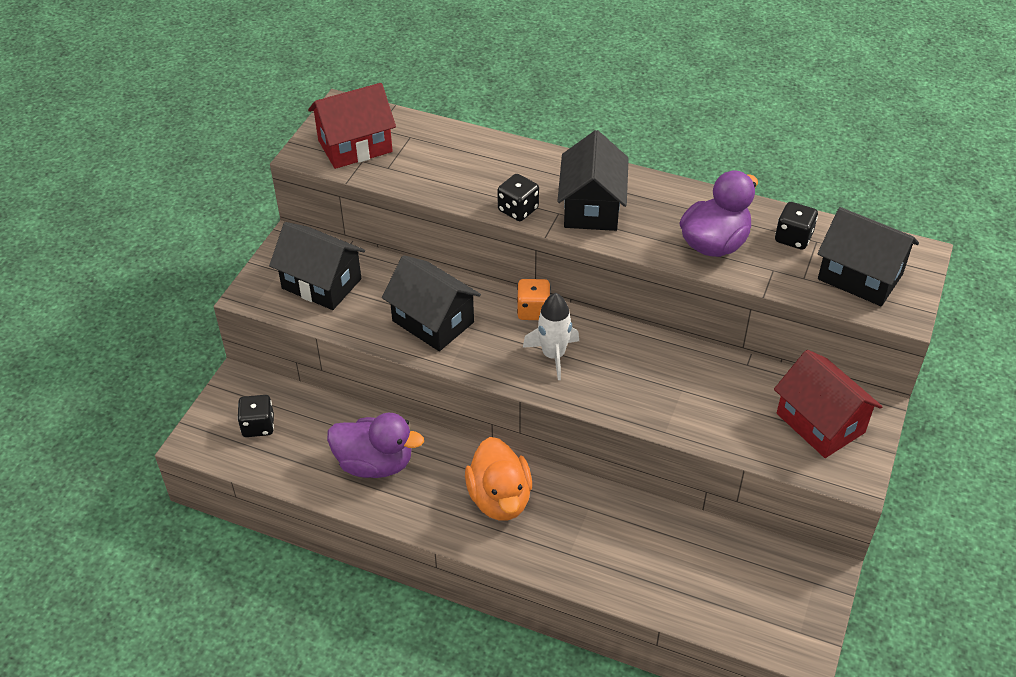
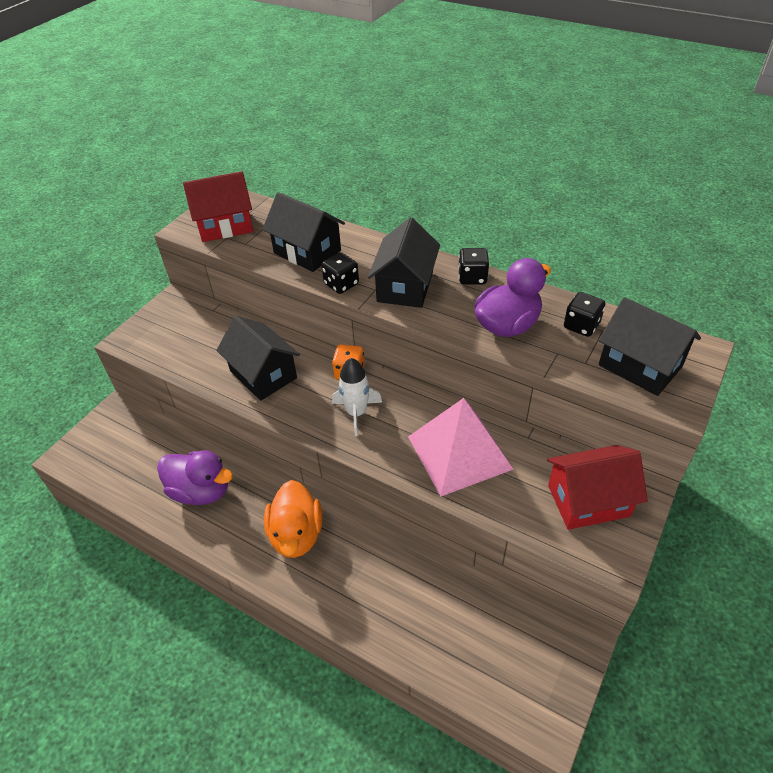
camera: 10 degrees right, 0 degrees up
(258, 426) = (119, 448): black dice -> black dice (472, 277)
(321, 284) = (184, 336): black house -> black house (307, 252)
(676, 387) = (459, 452): none -> pink pyramid
(820, 423) = (588, 500): red house -> red house turned 75 degrees counterclockwise

